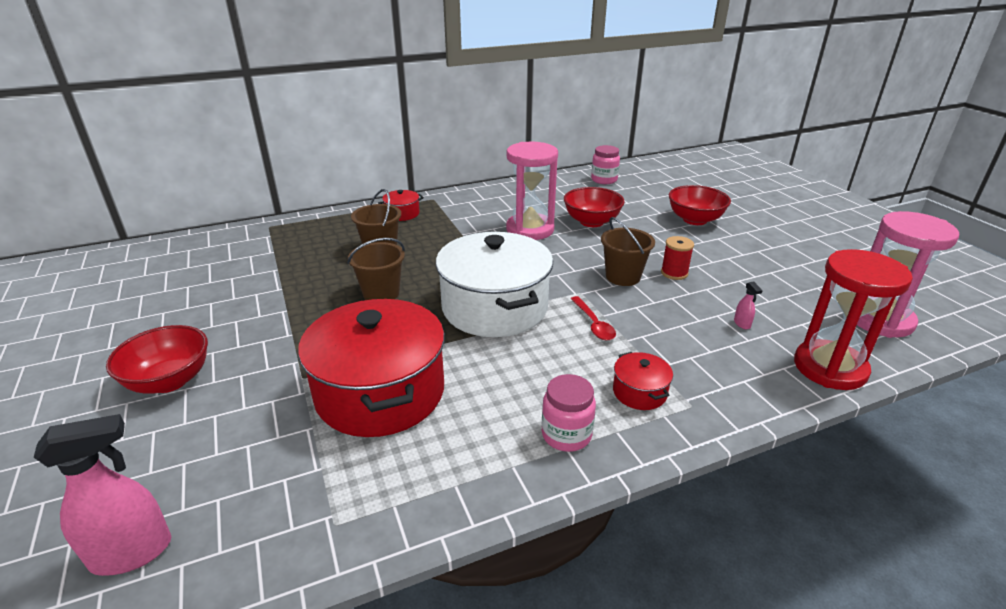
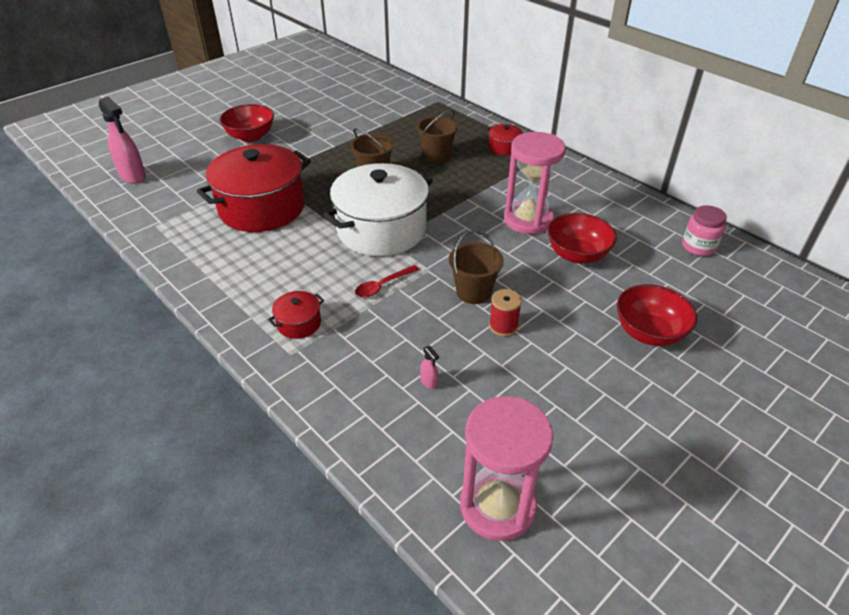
camera: 70 degrees right, 10 degrees up
(566, 435) = (241, 294): pink jar -> none
(742, 324) = (429, 382): pink spray bottle -> pink spray bottle turned 90 degrees counterclockwise
(829, 368) = (378, 450): red hourglass -> none

